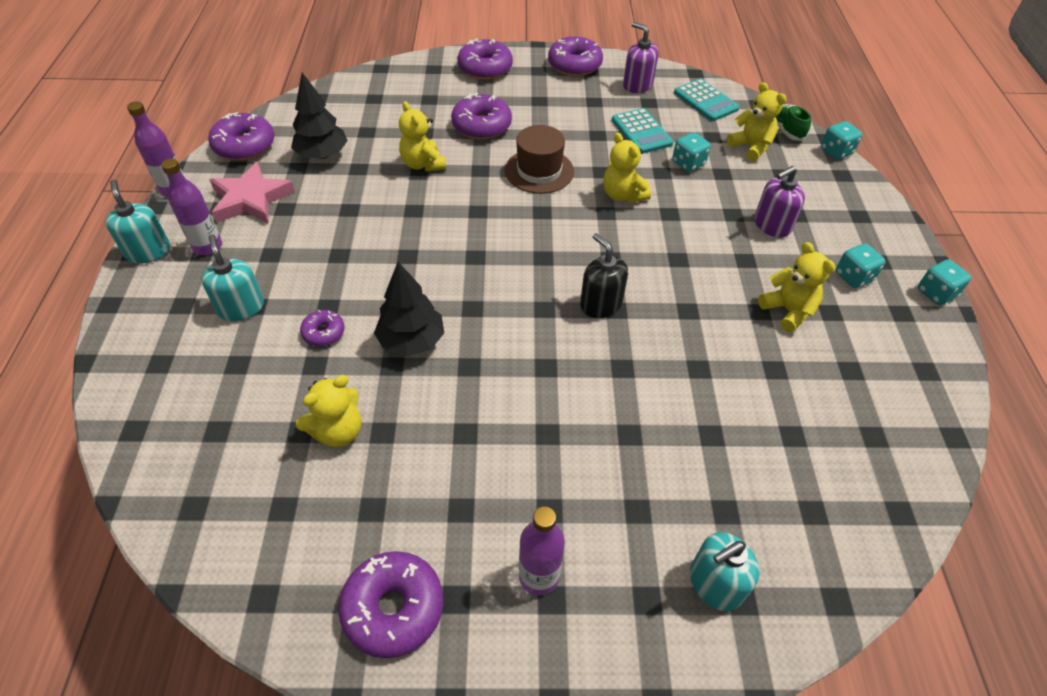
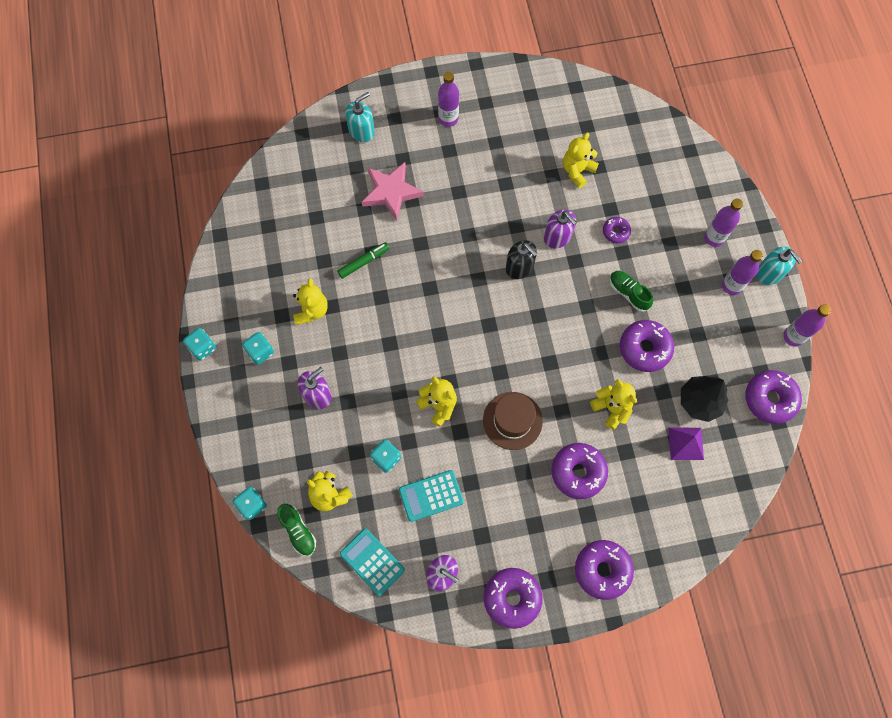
camera: 170 degrees right, 20 degrees up
(189, 302) = (714, 238): none -> purple bottle
(241, 307) = (678, 240): turquoise soap dispenser -> none
(251, 199) = (728, 338): pink star -> pink star (391, 192)
(346, 260) = (628, 293): none -> green shoe
(358, 129) = (686, 443): none -> purple pyramid
(393, 608) = (513, 93): purple donut -> purple donut (644, 348)
(411, 341) = (557, 237): black tree -> purple soap dispenser
(600, 304) = (441, 290): black soap dispenser -> black soap dispenser (519, 267)
(641, 132) = (431, 495): turquoise calculator -> turquoise calculator turned 75 degrees counterclockwise
(712, 357) = (364, 262): none -> green marker
(788, 310) = (311, 310): yellow teddy bear -> yellow teddy bear turned 135 degrees counterclockwise

